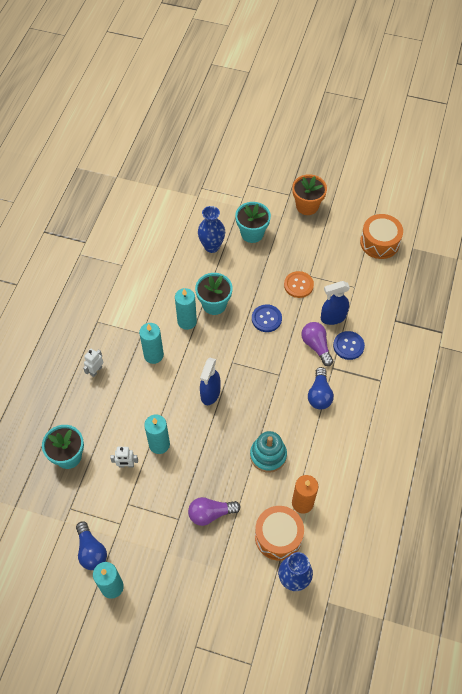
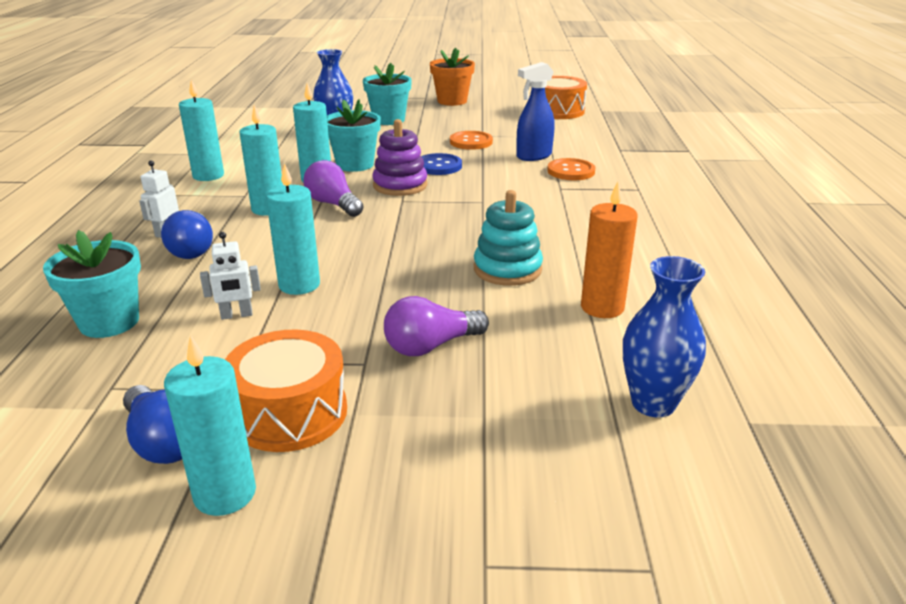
camera: 15 degrees left, 30 degrees down
(122, 300) = (208, 175): none -> turquoise candle
(210, 394) = (377, 228): blue spray bottle -> none
(235, 341) = (400, 185): none -> purple stacking toy
(278, 536) = (583, 352): orange drum -> orange drum (290, 413)
(316, 346) = (524, 176): purple light bulb -> purple light bulb (333, 204)
(319, 394) = (556, 209): blue light bulb -> blue light bulb (193, 249)
(348, 346) = (571, 171): blue button -> orange button

